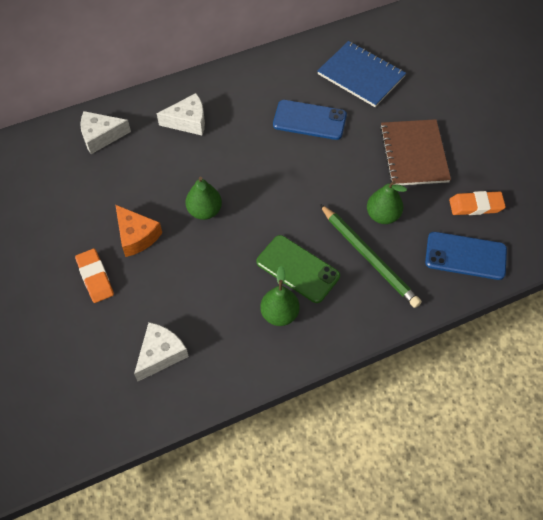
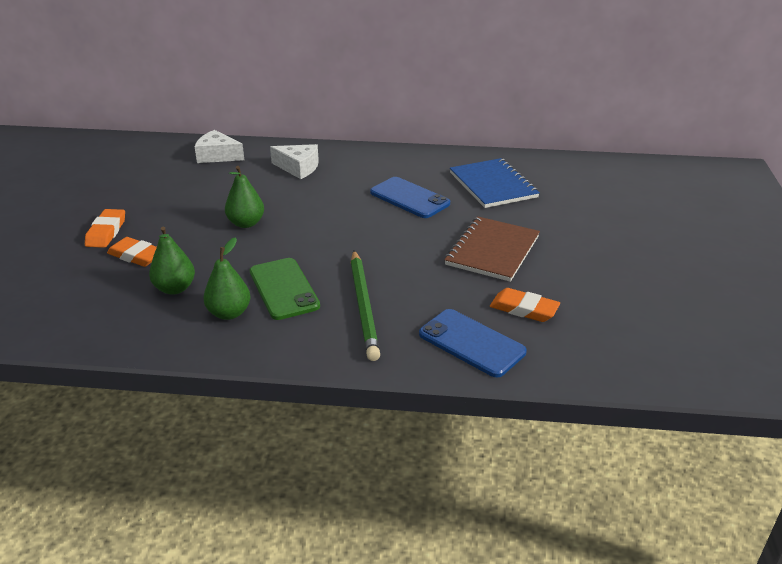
camera: 30 degrees right, 25 degrees down
(136, 236) = (171, 219): orange cheese -> none
(149, 291) = (136, 256): none -> orange eraser
(160, 354) = (93, 298): white cheese -> none
(382, 215) = (411, 282): green pear -> green pear (175, 288)

